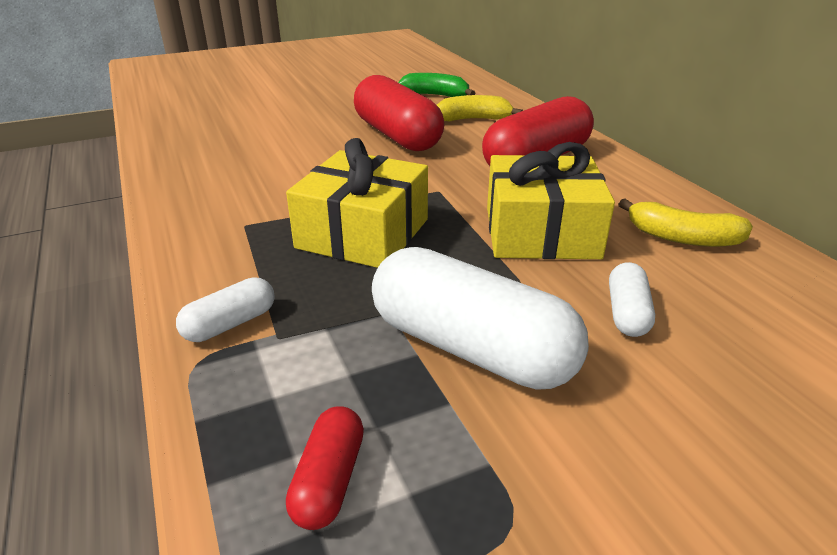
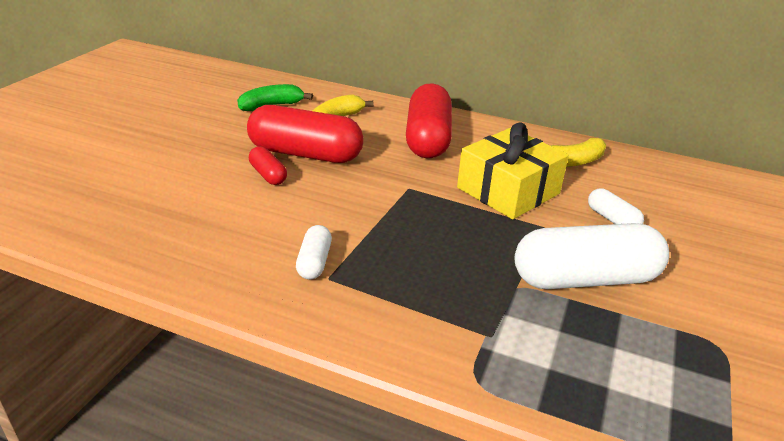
camera: 45 degrees left, 0 degrees up
(230, 324) = (451, 346): white capsule -> white capsule (314, 262)
(329, 480) = (640, 385): red capsule -> red capsule (268, 175)
(363, 233) = (417, 242): yellow gift -> none

